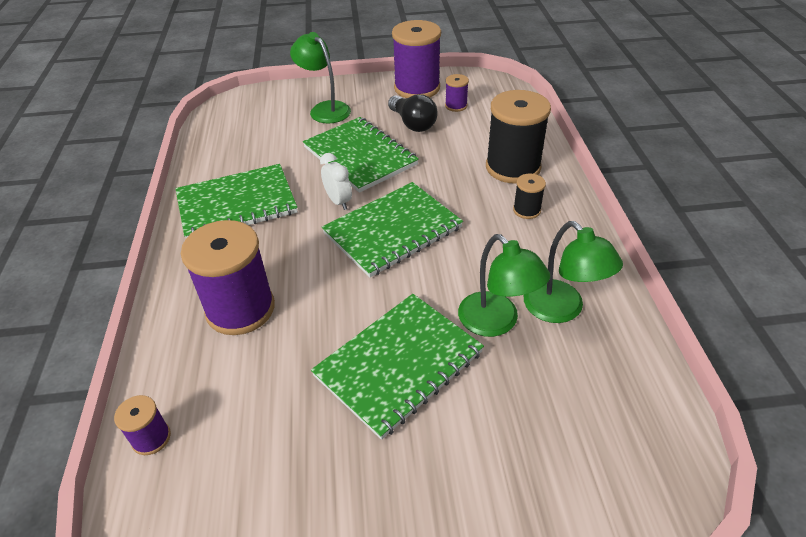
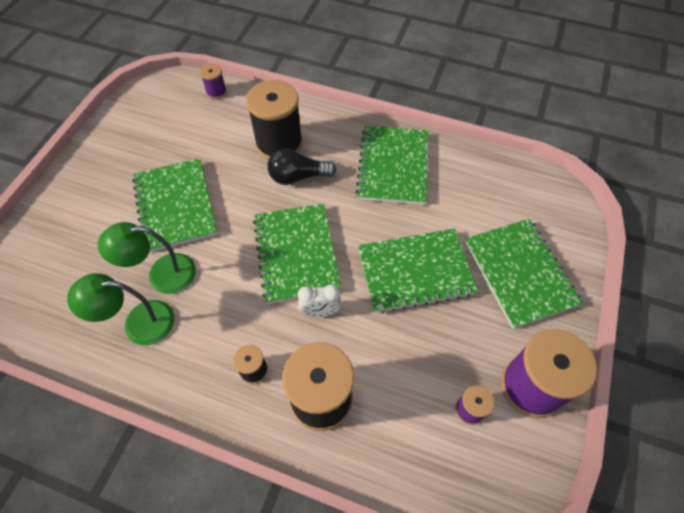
camera: 115 degrees right, 15 degrees up
(240, 309) = (279, 144): purple spool -> black spool
(325, 109) = (519, 273): green lamp -> green notebook
(338, 201) = (356, 231): white clock -> white clock (320, 311)
(413, 124) = (451, 344): black light bulb -> black light bulb (298, 176)

